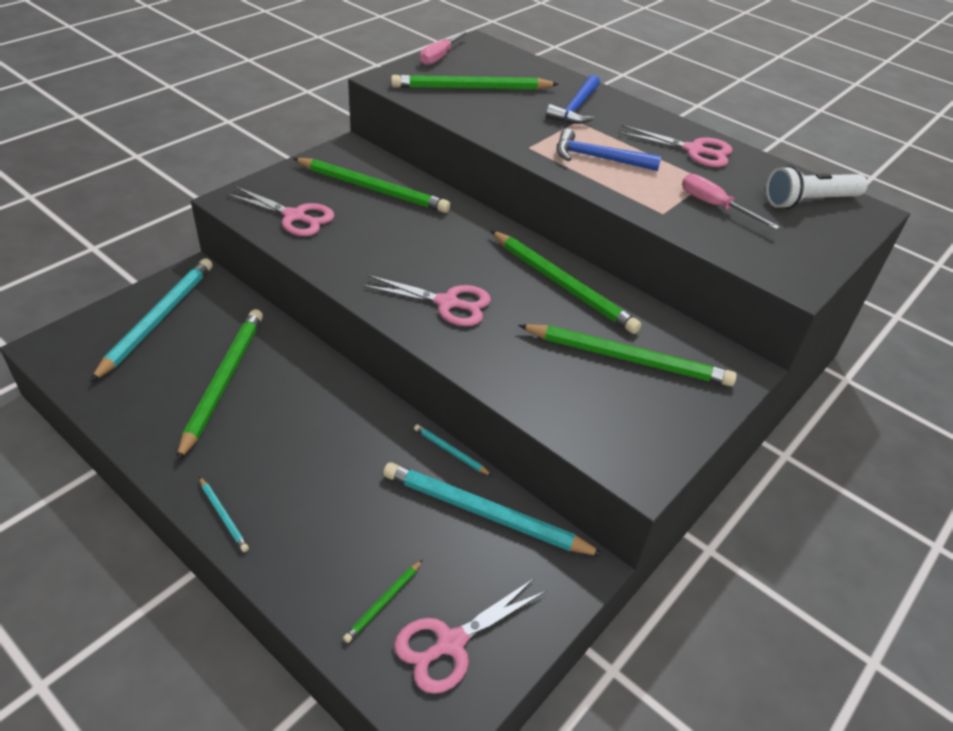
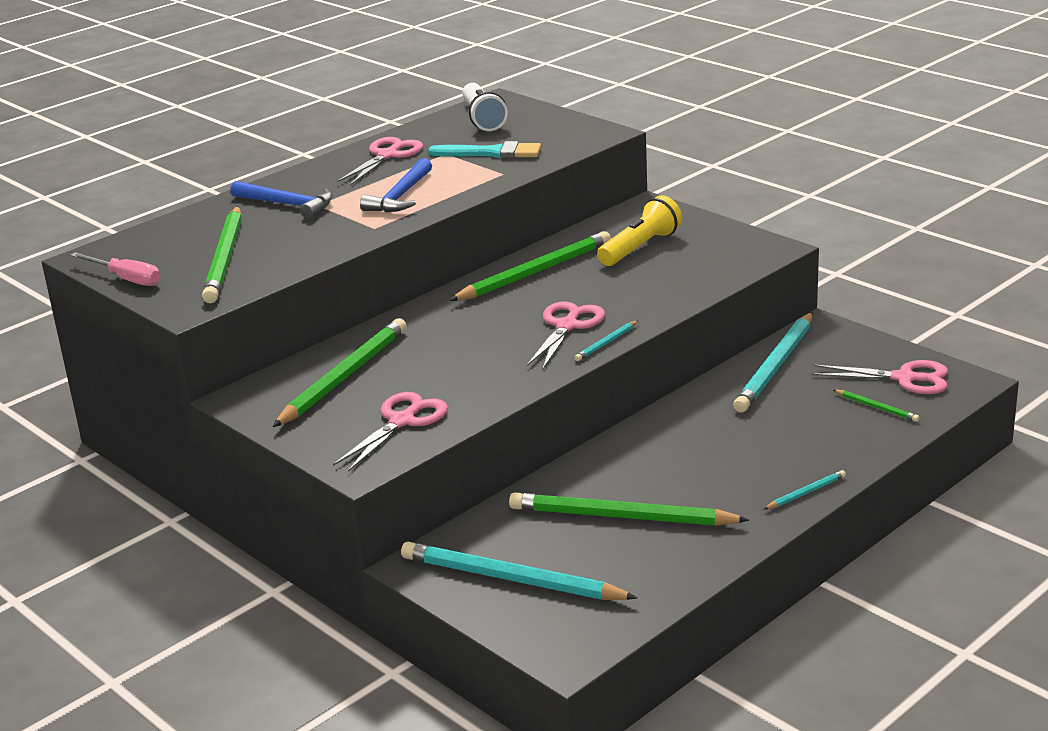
camera: 80 degrees left, 15 degrees down
(450, 452) = (707, 383): turquoise pencil -> turquoise pencil (606, 343)
(450, 643) = (904, 378): pink scissors -> pink scissors turned 45 degrees counterclockwise
(627, 358) = (640, 248): green pencil -> yellow flashlight
(715, 206) = (491, 153): pink screwdriver -> turquoise brush

